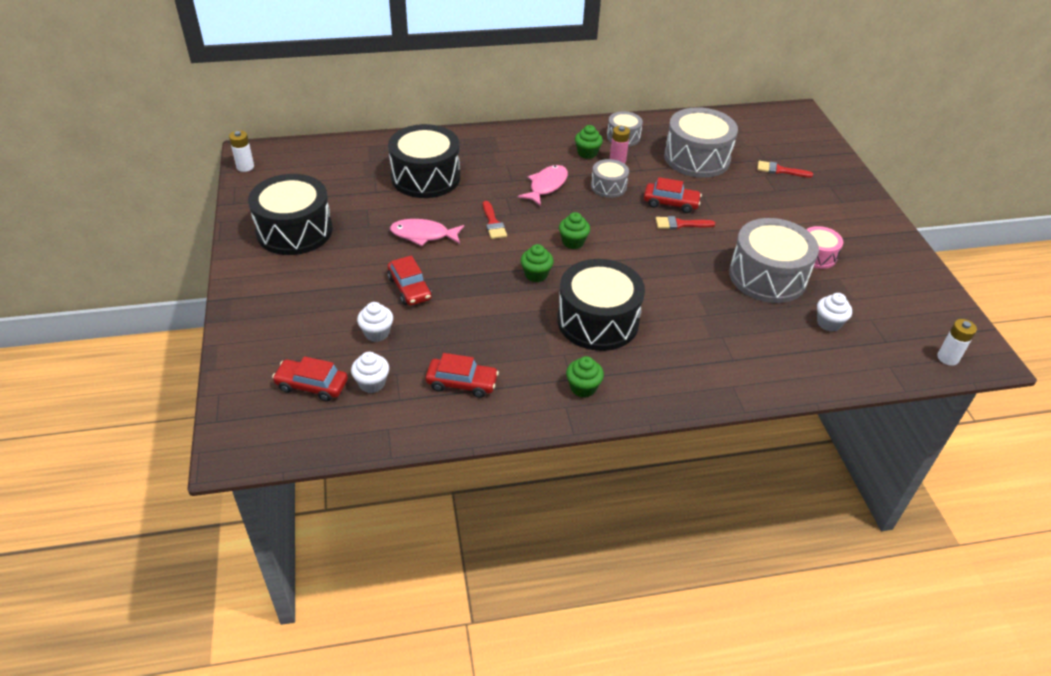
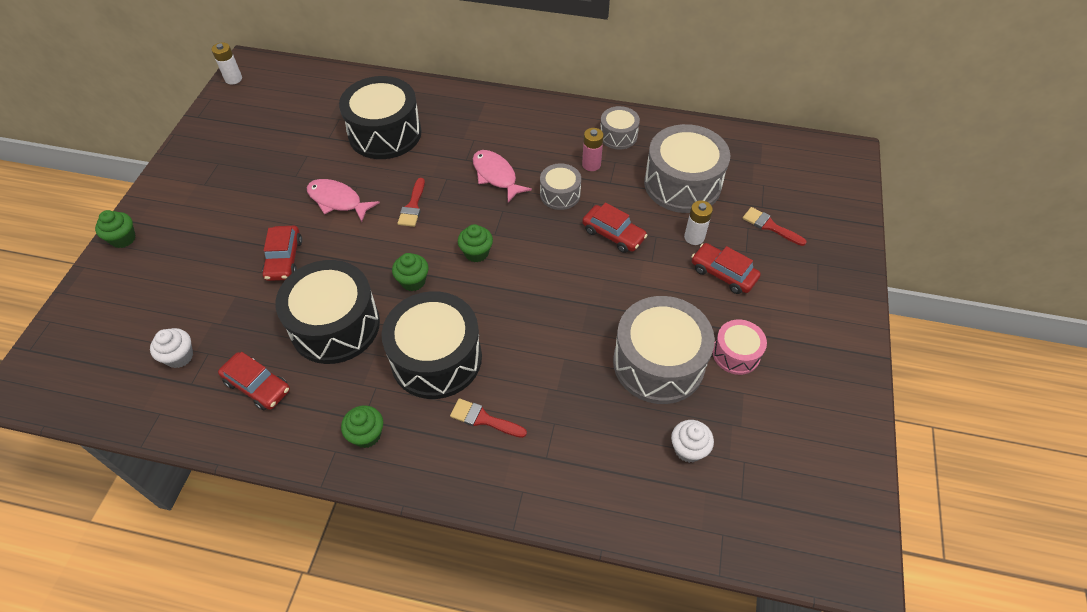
camera: 25 degrees right, 10 degrees up
(294, 231) = (228, 162): black drum -> black drum (335, 325)
(312, 385) = (128, 340): red car -> red car (723, 273)
(377, 333) = (221, 301): white cupcake -> none
(546, 186) = (496, 176): pink fish -> pink fish turned 90 degrees counterclockwise
(587, 153) = (565, 146): green cupcake -> green cupcake (123, 239)
(680, 224) = (605, 264): red brush -> red brush (483, 419)
(947, 358) = (804, 550): white battery -> white battery (694, 237)

